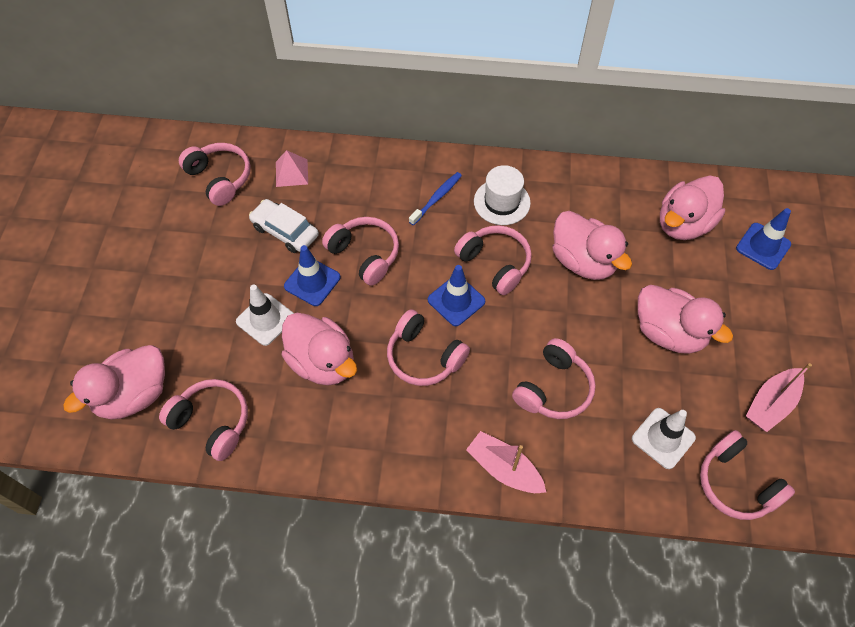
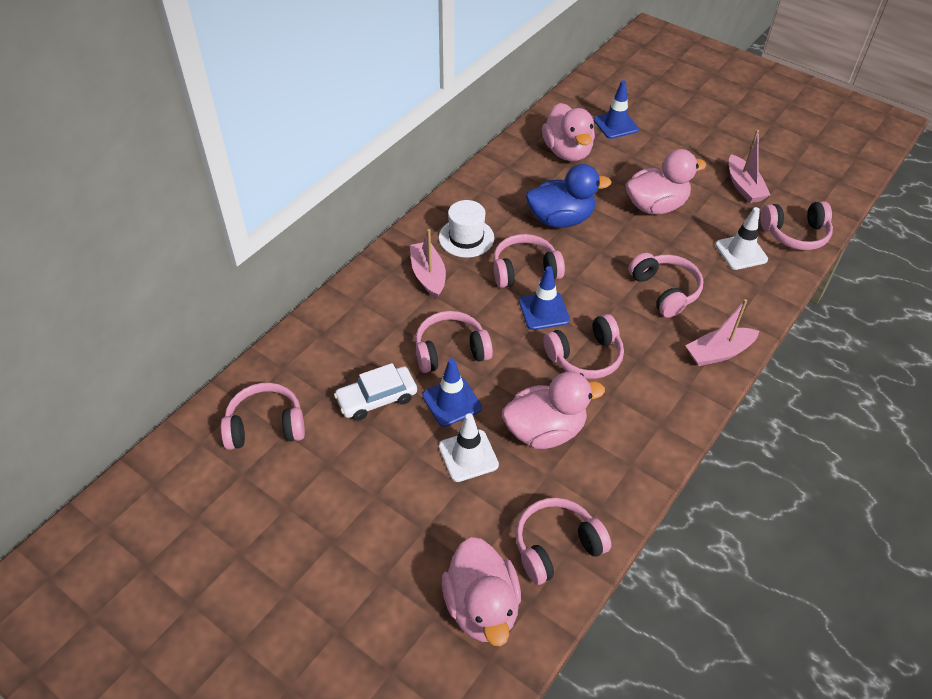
camera: 60 degrees left, 10 degrees down
(292, 173) = (310, 364): pink pyramid -> none
(437, 198) = (428, 275): blue toothbrush -> pink boat
(583, 261) = (561, 219): pink duck -> blue duck

